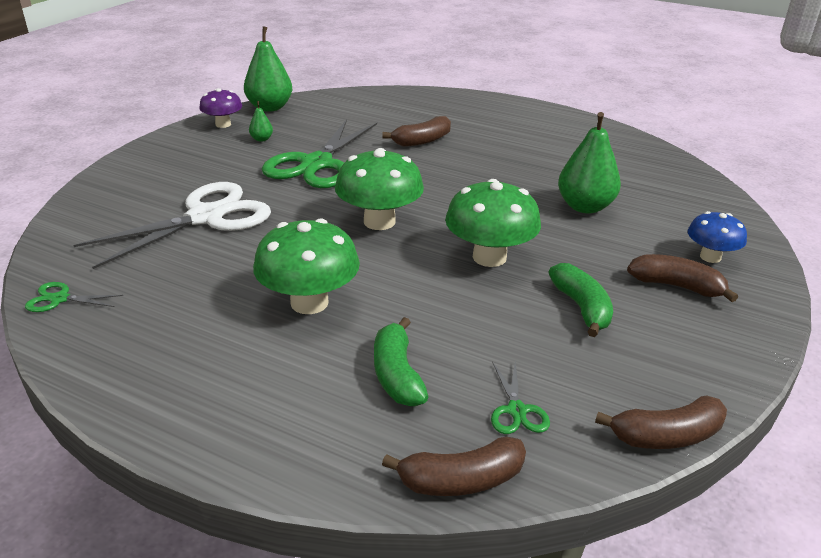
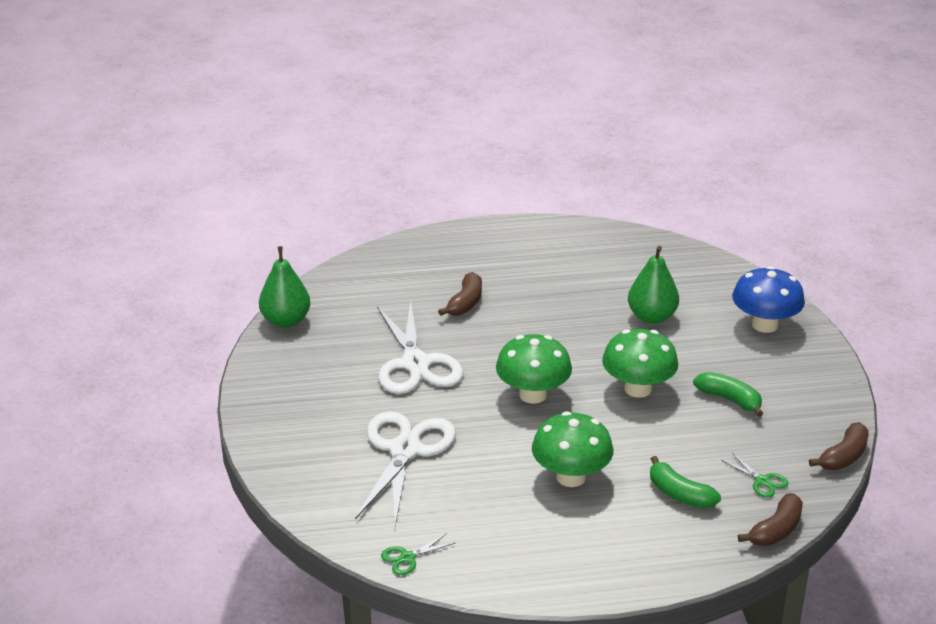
camera: 35 degrees left, 0 degrees up
(223, 124) = (274, 358): purple mushroom -> none
(261, 139) = (333, 359): green pear -> none
(317, 164) = (415, 364): green scissors -> white scissors
(676, 286) = (766, 357): brown banana -> none
(710, 257) = (764, 325): blue mushroom -> blue mushroom, size x1.65

